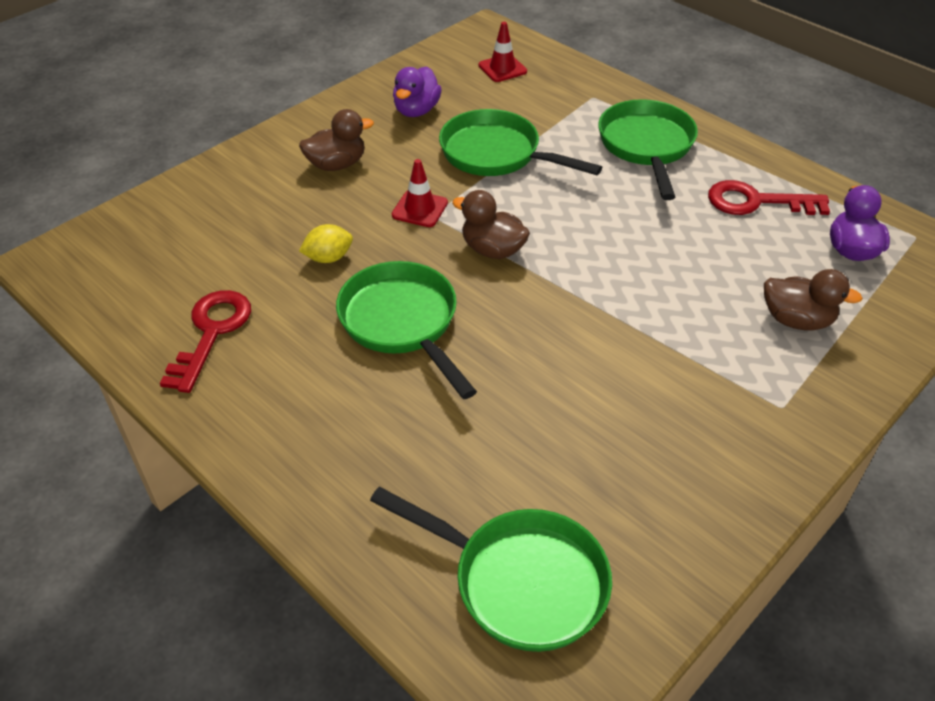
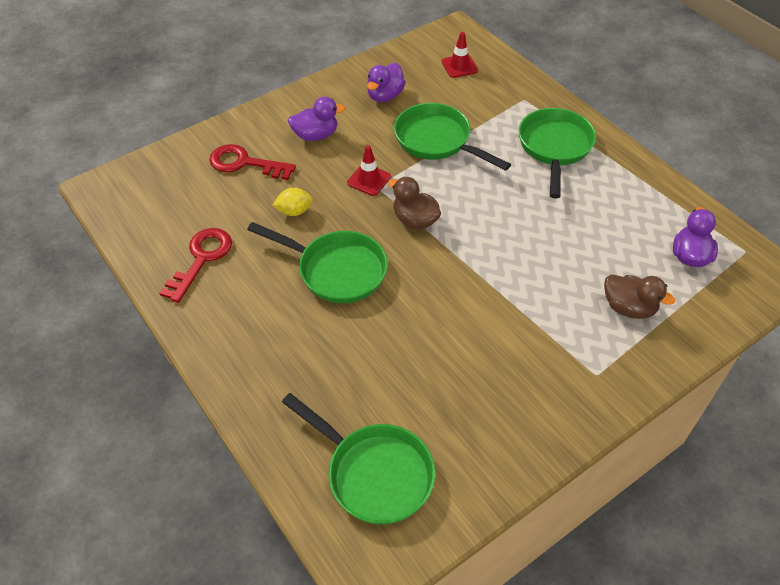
camera: 10 degrees right, 5 degrees up
(337, 164) = (316, 135): brown duck -> purple duck
(402, 323) = (336, 270): green pan -> green pan turned 135 degrees clockwise
(756, 202) = (627, 206): red key -> red key (244, 163)

